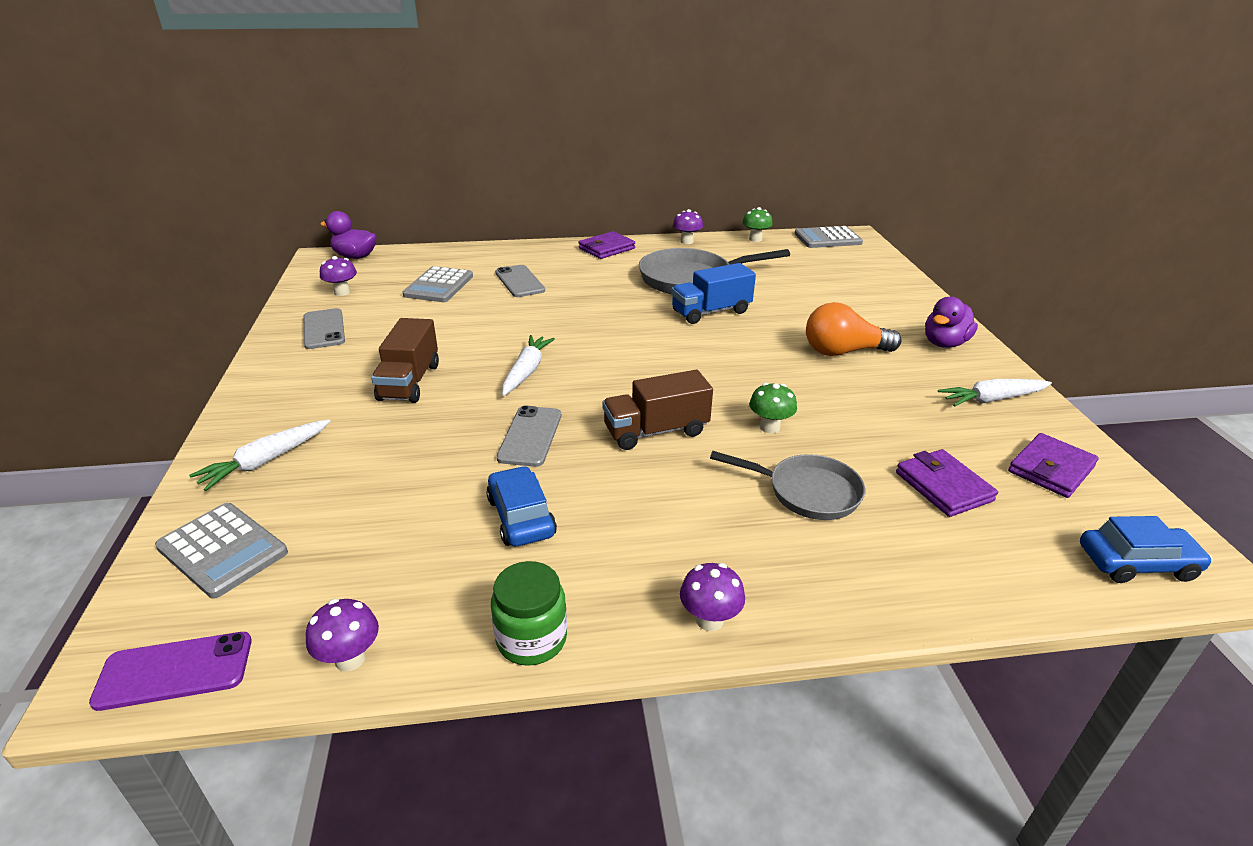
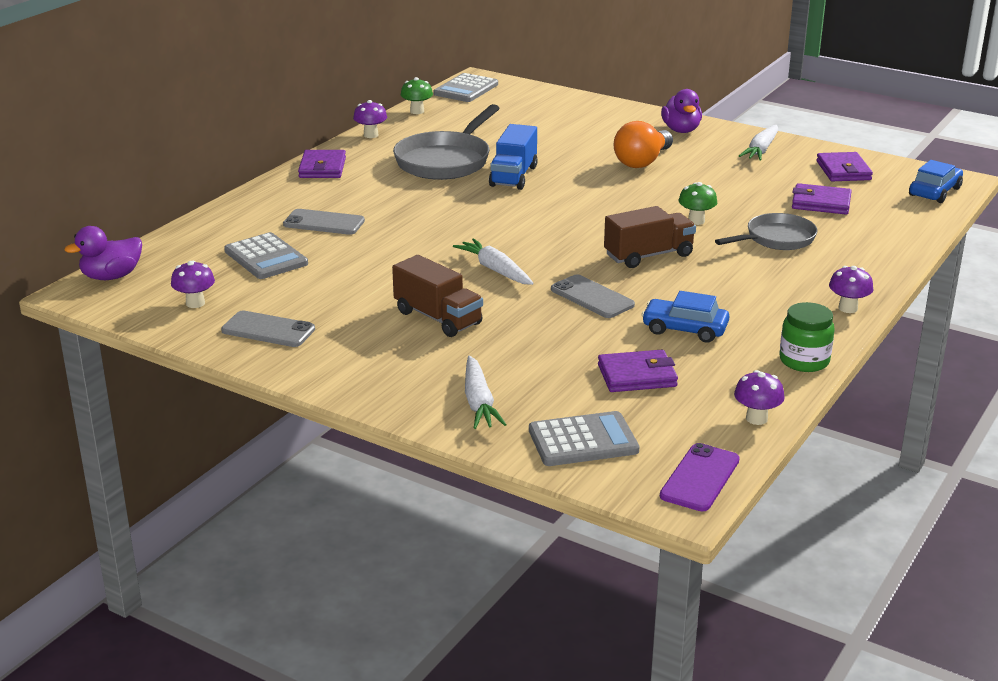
camera: 50 degrees left, 5 degrees down
(389, 528) = (637, 376): none -> purple wallet
(656, 431) = (648, 255): brown truck -> brown truck turned 135 degrees counterclockwise

